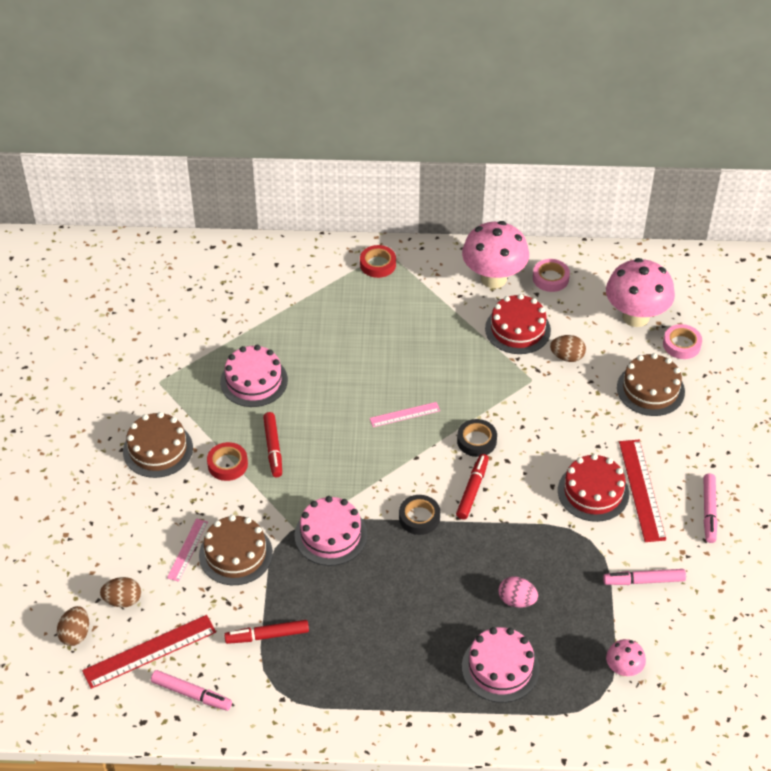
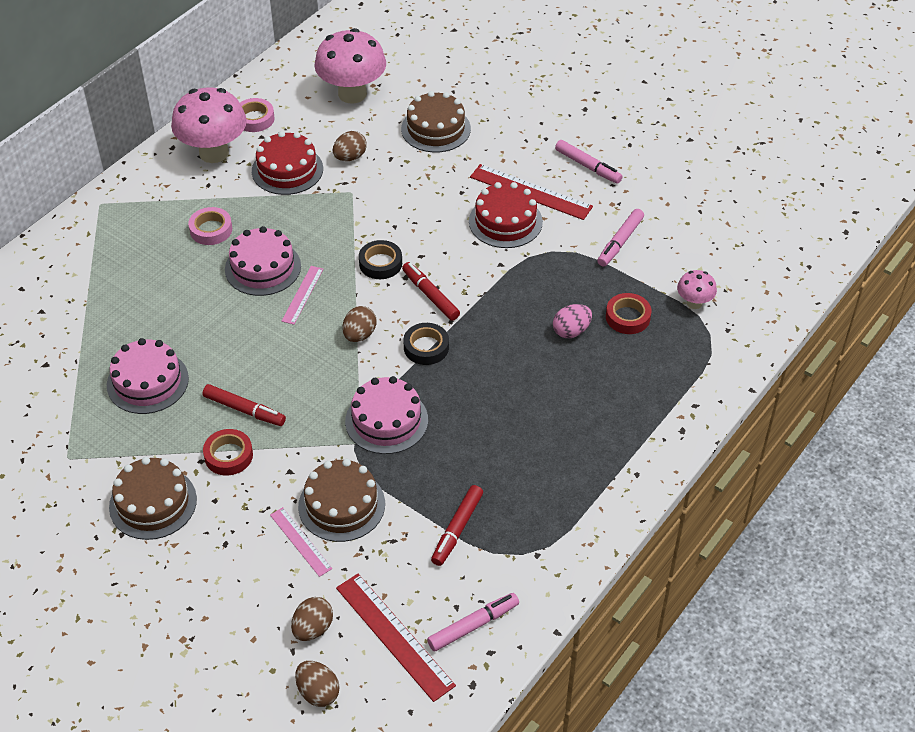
camera: 55 degrees left, 0 degrees up
(149, 651) = (394, 636): red ruler -> red ruler turned 45 degrees counterclockwise
(378, 264) = (108, 218): red tape -> red tape (627, 317)
(396, 471) = (359, 335): none -> brown egg
(500, 668) = (629, 380): pink cake -> pink cake (263, 267)
(681, 345) = (409, 85): pink tape -> pink tape (211, 230)

